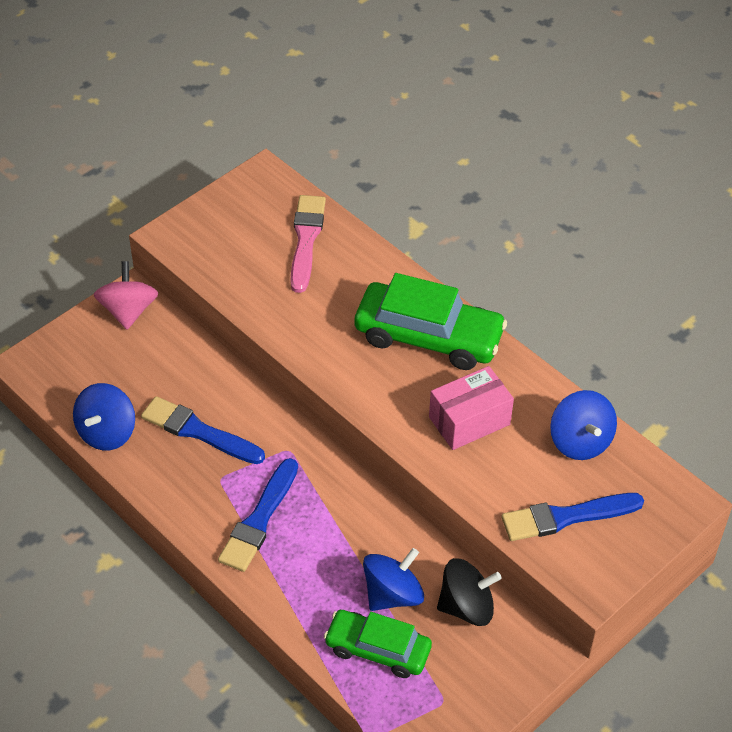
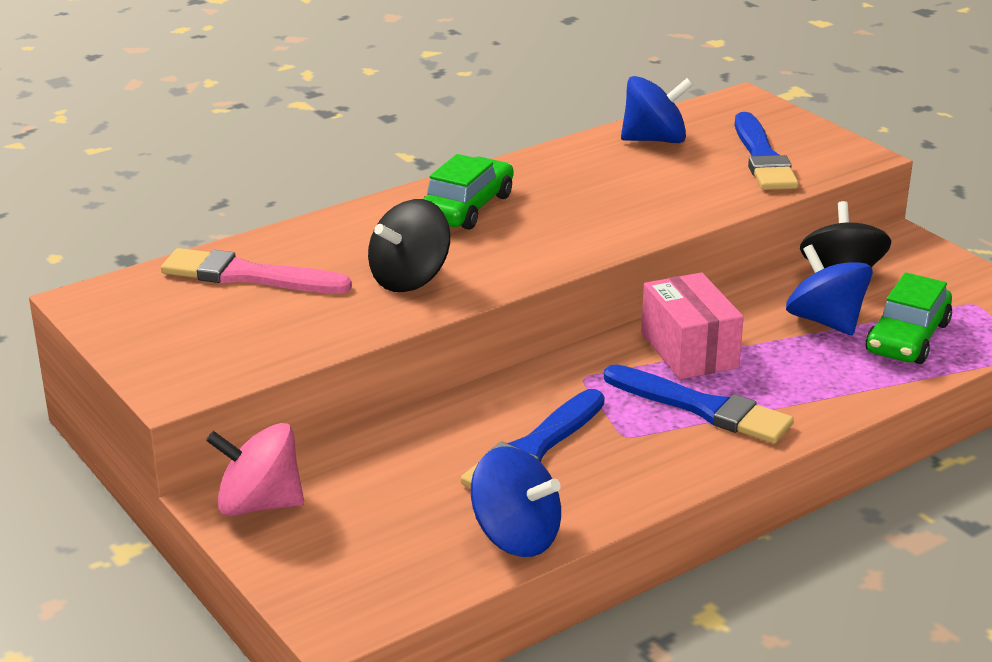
camera: 80 degrees left, 20 degrees down
(316, 320) = (409, 279): none -> black spinning top
(428, 336) = (467, 207): green car -> green car, size x0.64
(469, 421) = (612, 195): pink box -> pink box (689, 350)

